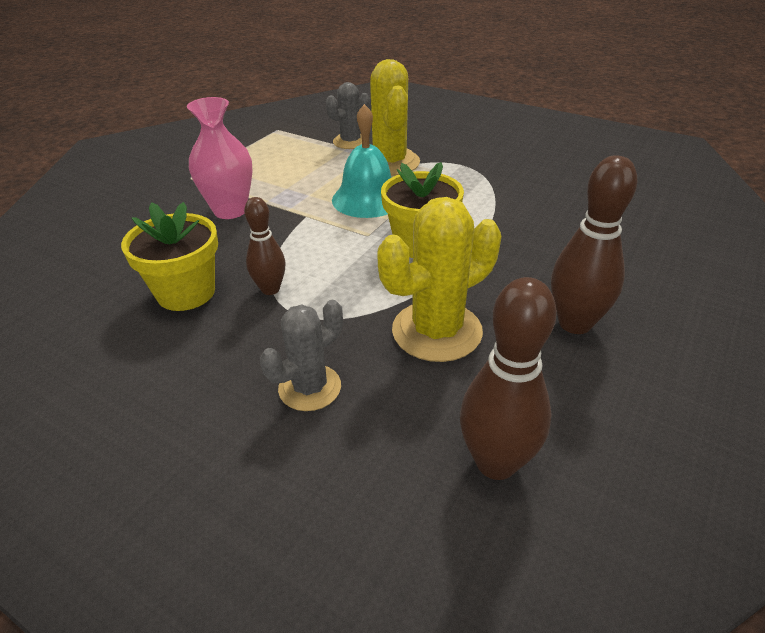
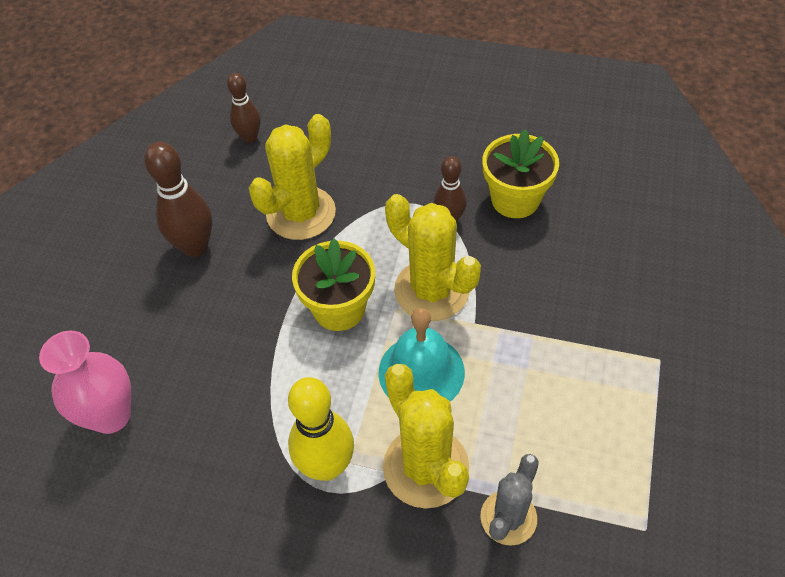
camera: 165 degrees right, 15 degrees up
(230, 210) = (561, 310): pink vase -> pink vase (111, 415)
(310, 388) = (373, 151): grey cactus -> none
(328, 240) = (431, 290): none -> yellow cactus
(458, 172) = (327, 466): none -> yellow bowling pin
(496, 462) = (250, 137): brown bowling pin -> brown bowling pin, size x0.63

